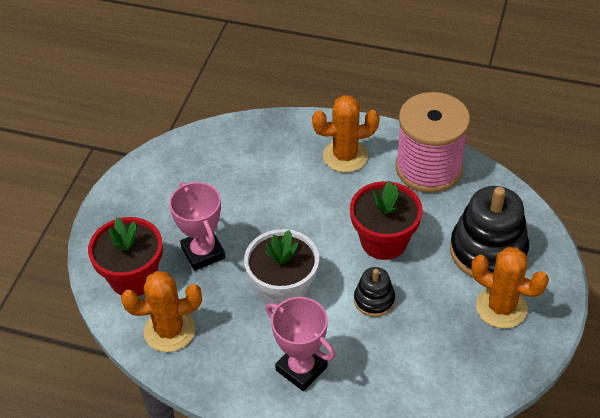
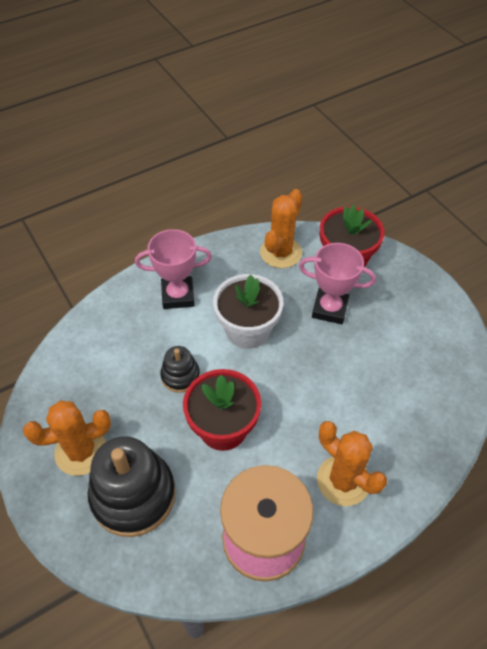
camera: 130 degrees right, 5 degrees up
(345, 156) = (343, 480): orange cactus -> orange cactus turned 75 degrees counterclockwise

